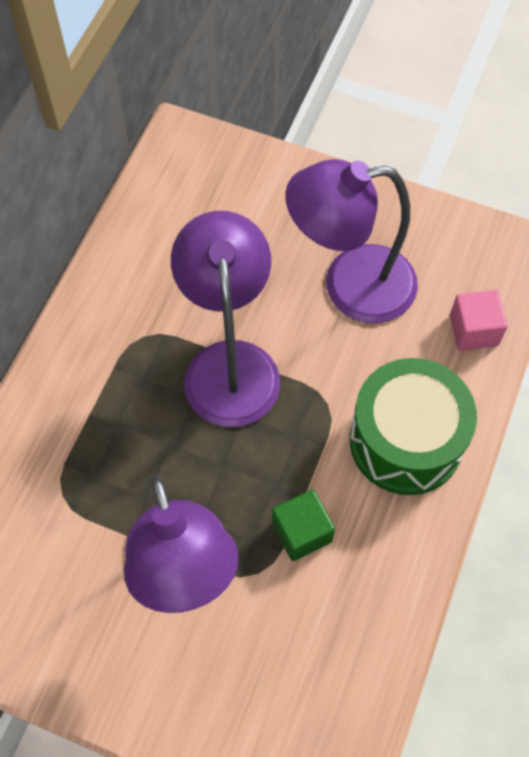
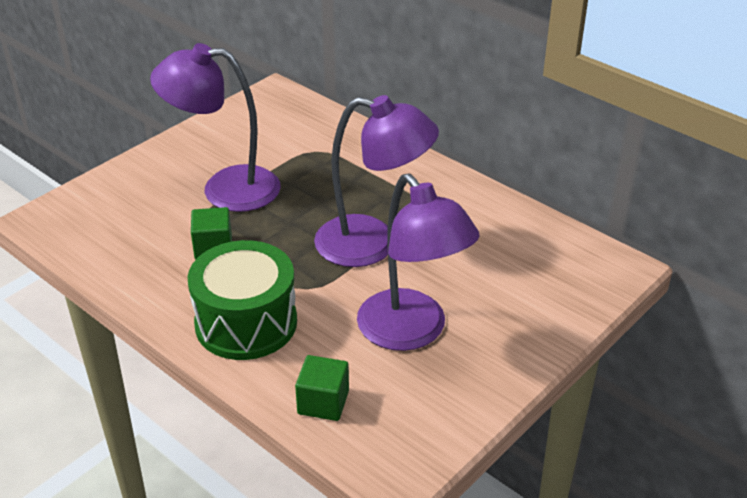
camera: 110 degrees right, 25 degrees down
(350, 286) = (412, 332): purple lamp -> purple lamp turned 135 degrees clockwise
(473, 330) = (323, 402): pink cube -> green cube

